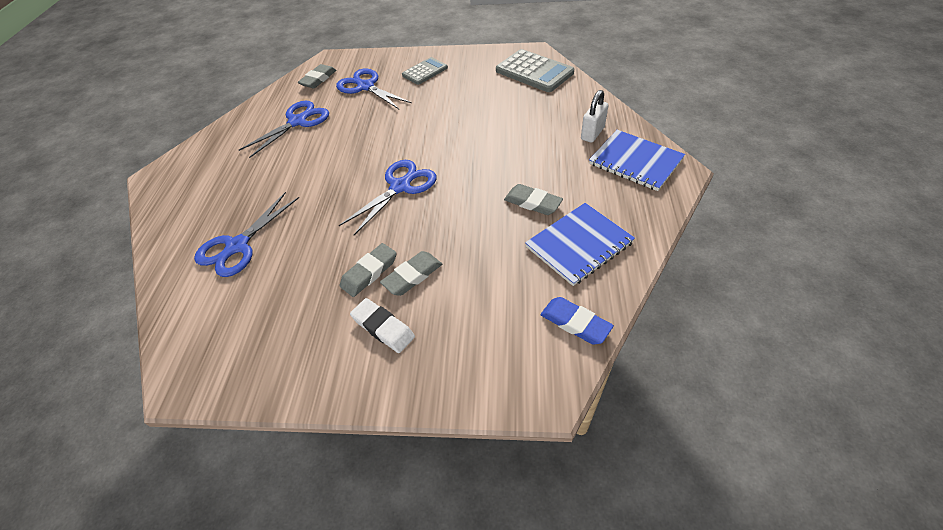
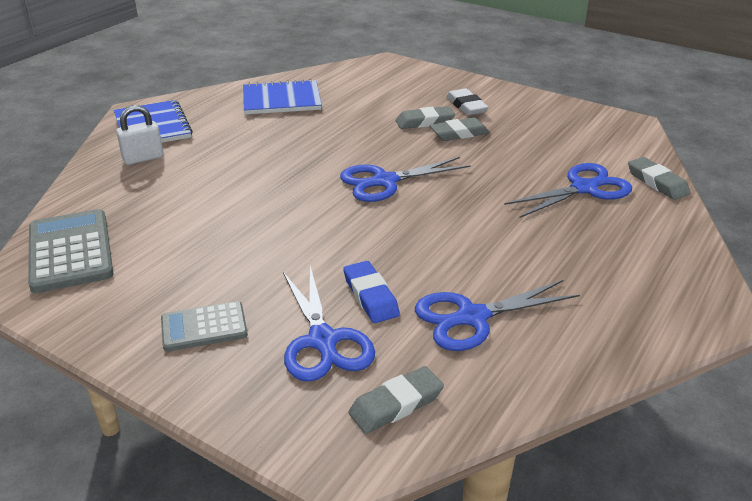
camera: 155 degrees left, 15 degrees down
(532, 203) = (279, 130): grey eraser -> grey eraser (657, 182)
(575, 323) = (336, 74): blue eraser -> blue eraser (370, 296)

